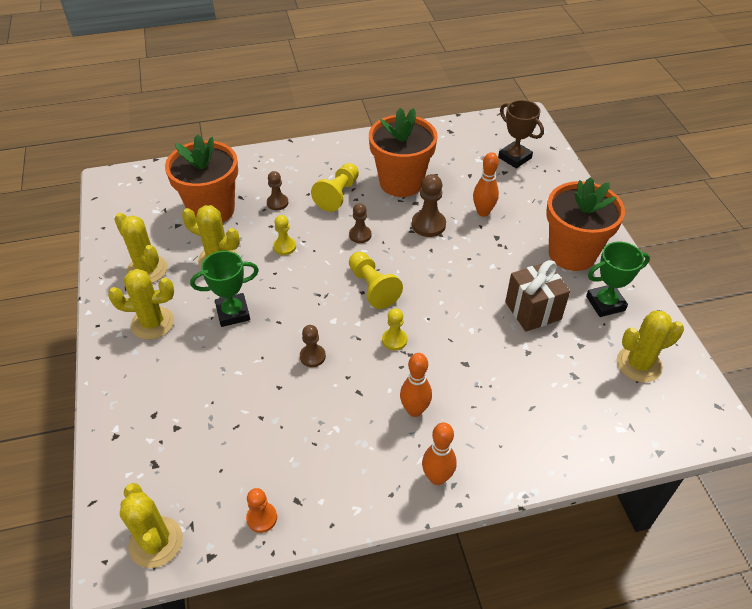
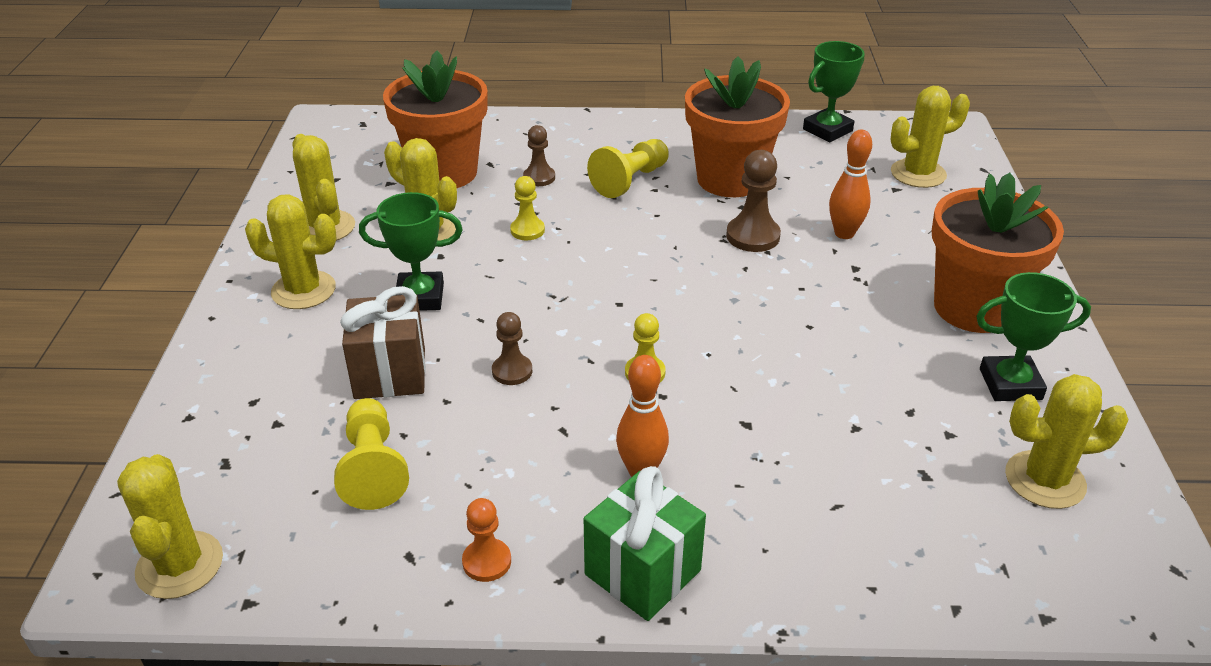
camera: 15 degrees right, 10 degrees down
(262, 518) = (347, 568): orange pawn -> orange pawn (487, 561)
(360, 235) = (643, 233): brown pawn -> none
(372, 287) = (637, 300): yellow pawn -> yellow pawn (373, 468)
(437, 477) = (642, 572): orange bowling pin -> green gift
(450, 132) = (827, 130): none -> green trophy
(514, 158) = (918, 174): brown trophy -> yellow cactus
(533, 311) = (882, 373): brown gift -> brown gift (390, 373)

